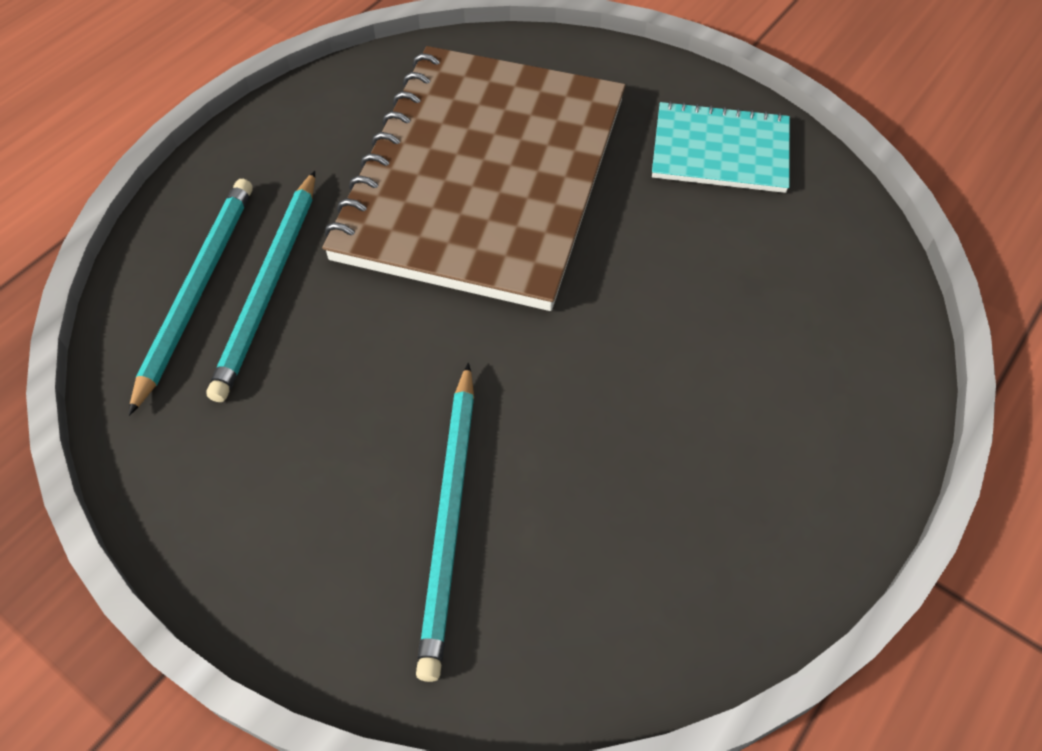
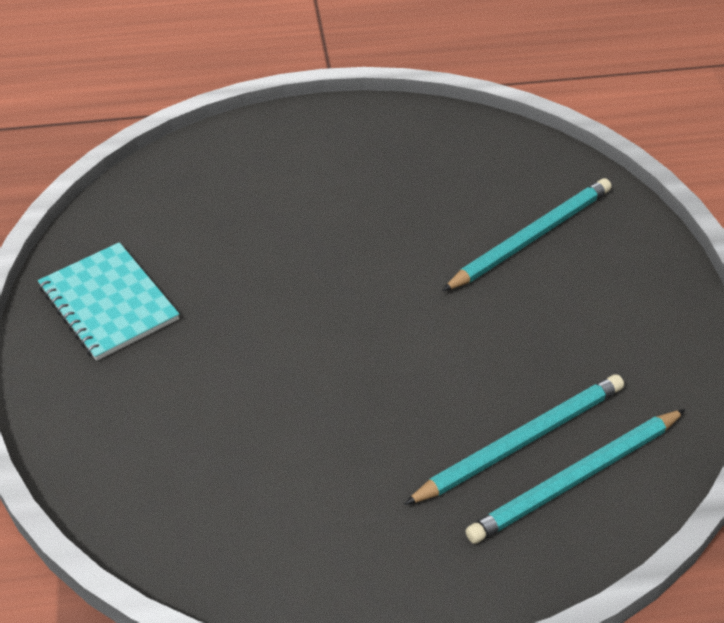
camera: 135 degrees left, 10 degrees down
(483, 177) = (283, 409): brown notebook -> none

